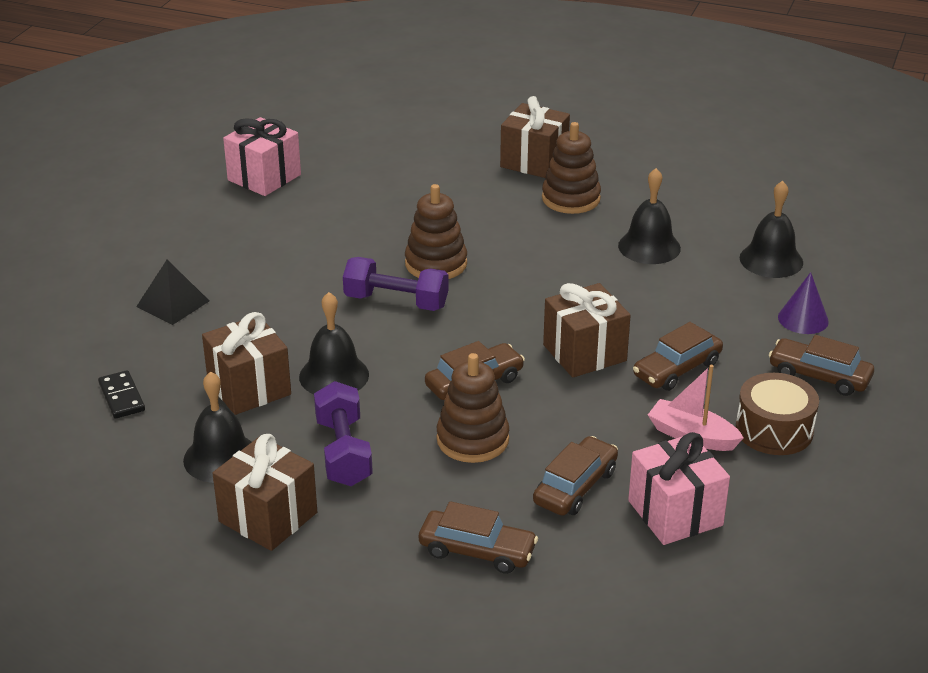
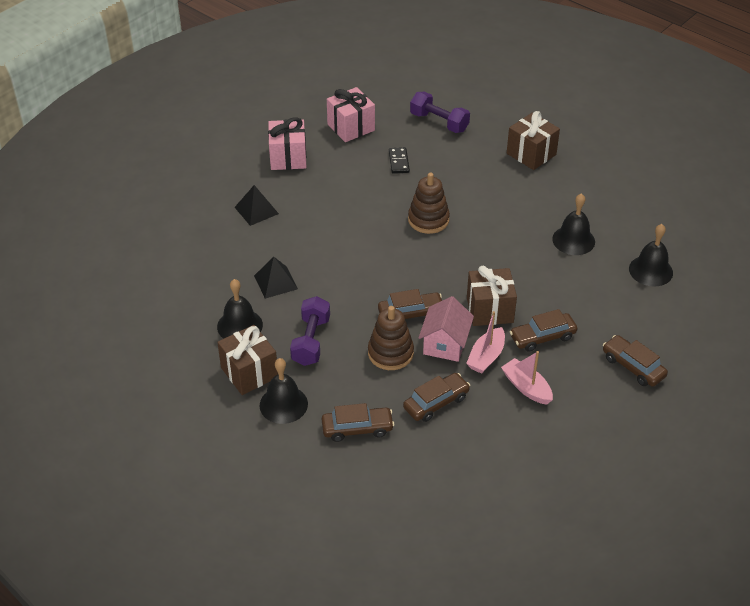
camera: 20 degrees right, 10 degrees up
(121, 397) = (201, 269): black domino -> black domino (398, 162)
(249, 388) = (275, 282): brown gift -> black pyramid
(334, 375) = (329, 286): black bell -> black bell (283, 404)
(396, 302) = (390, 242): purple dumbbell -> purple dumbbell (439, 122)
(477, 551) = (357, 429): brown car -> brown car turned 45 degrees counterclockwise
(545, 409) = (445, 344): none -> pink house
(571, 198) = (540, 190): brown stacking toy -> none
(613, 411) = (486, 357): none -> pink boat
(675, 513) = (487, 437): pink gift -> pink gift (288, 157)
(774, 430) = (581, 397): brown drum -> none
(803, 319) = (646, 321): purple cone -> none

